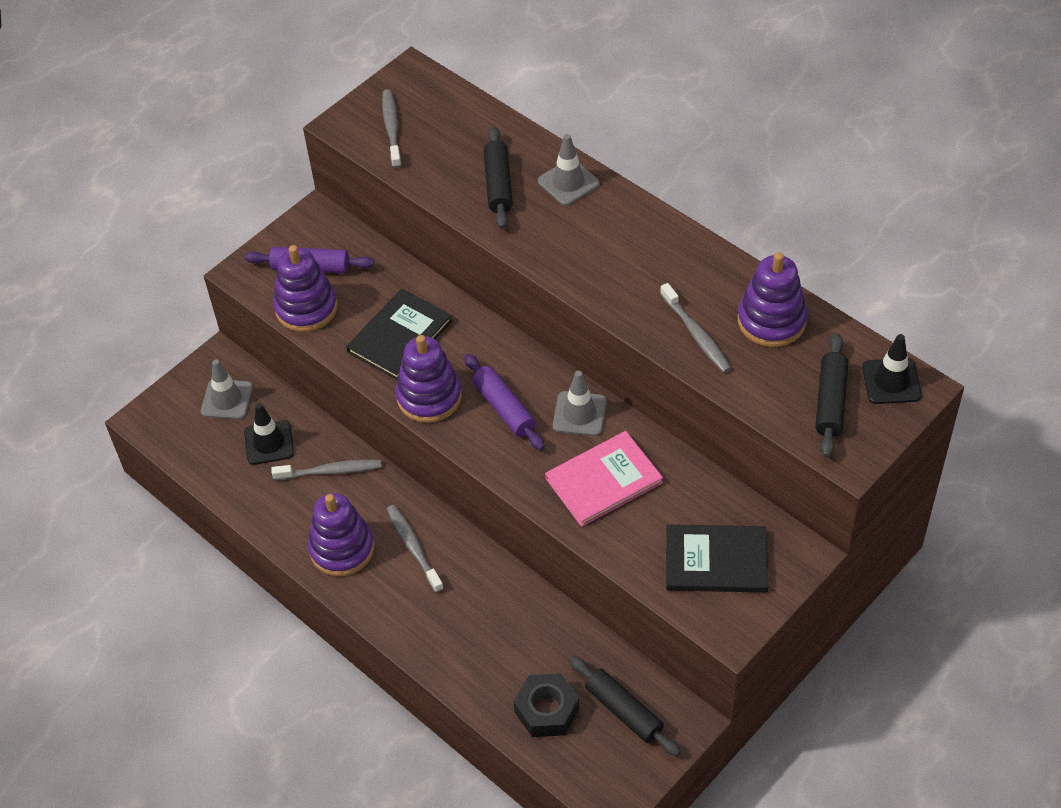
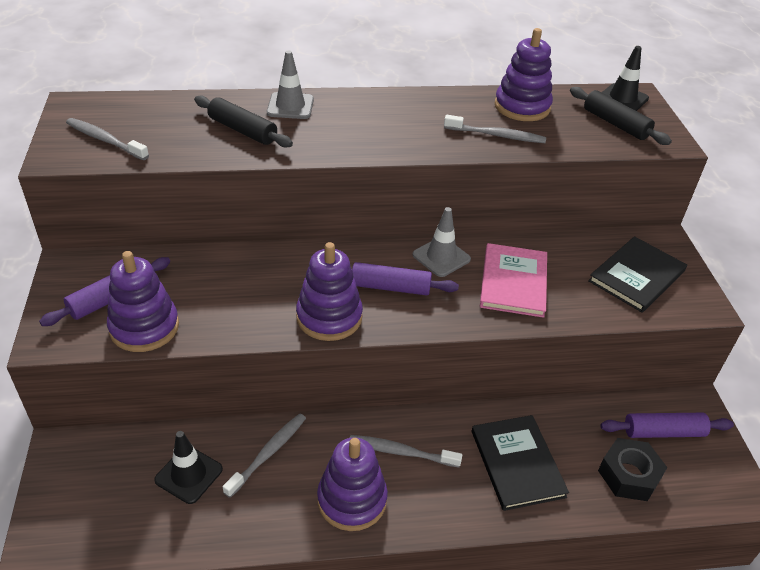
camera: 55 degrees left, 10 degrees down
(227, 399) = (107, 472): grey traffic cone -> none
(399, 336) = (250, 295): black book -> black book (517, 463)
(623, 711) = (663, 432): black rolling pin -> purple rolling pin

